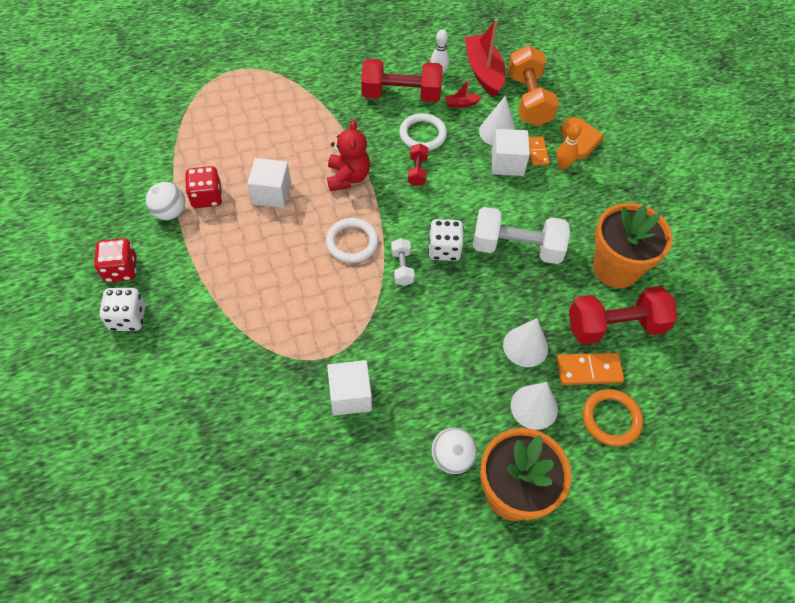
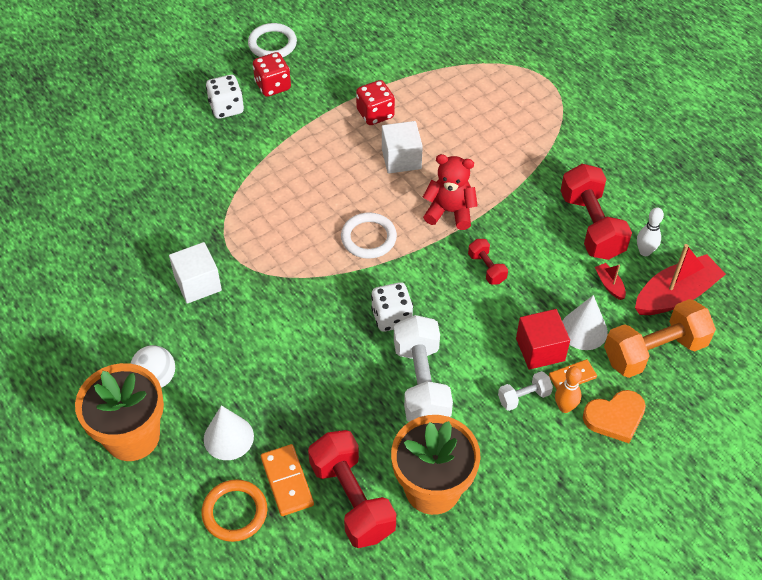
camera: 75 degrees right, 5 degrees down
(170, 212) = (347, 95): white ball -> none
(348, 177) = (450, 212): red teddy bear -> red teddy bear turned 150 degrees counterclockwise
(402, 268) = (354, 287): white dumbbell -> white dumbbell (524, 397)
(417, 171) = (486, 268): red dumbbell -> red dumbbell turned 75 degrees clockwise
(422, 134) = (542, 260): white ring -> white ring (272, 44)
(507, 163) = (540, 349): white cube -> red cube
(525, 346) = (297, 416): white cone -> none

